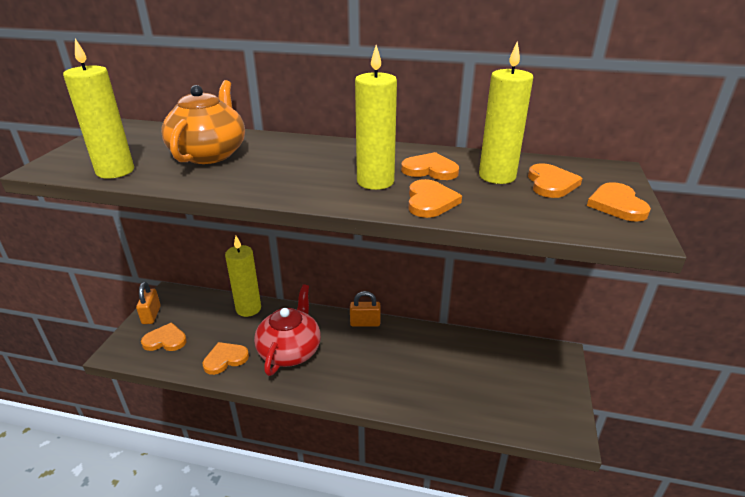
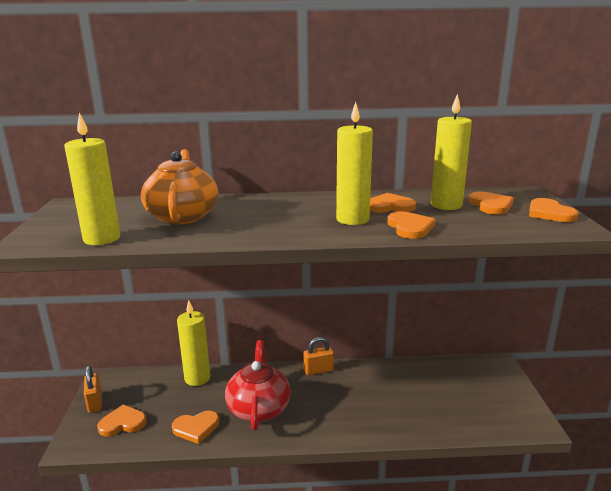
camera: 15 degrees left, 10 degrees down
(225, 359) = (196, 428): orange heart -> orange heart turned 150 degrees counterclockwise

